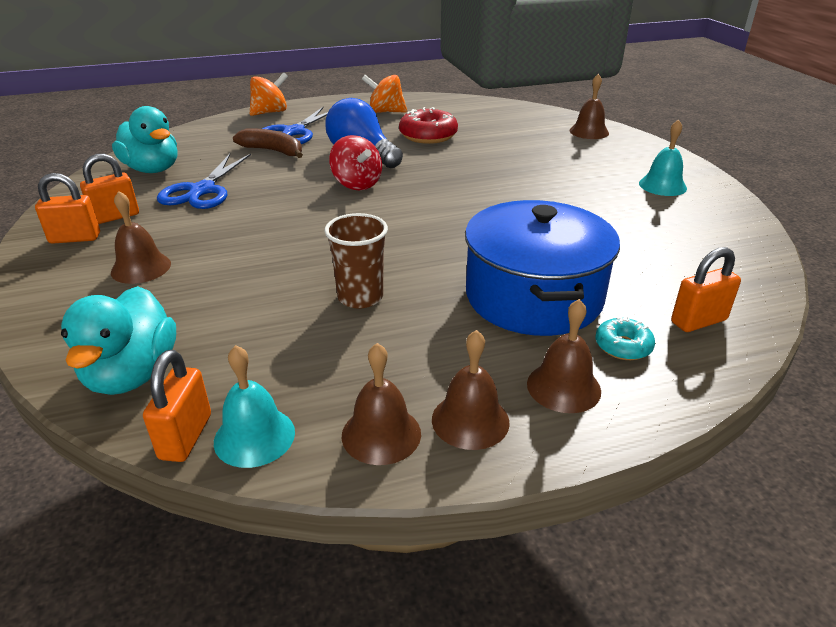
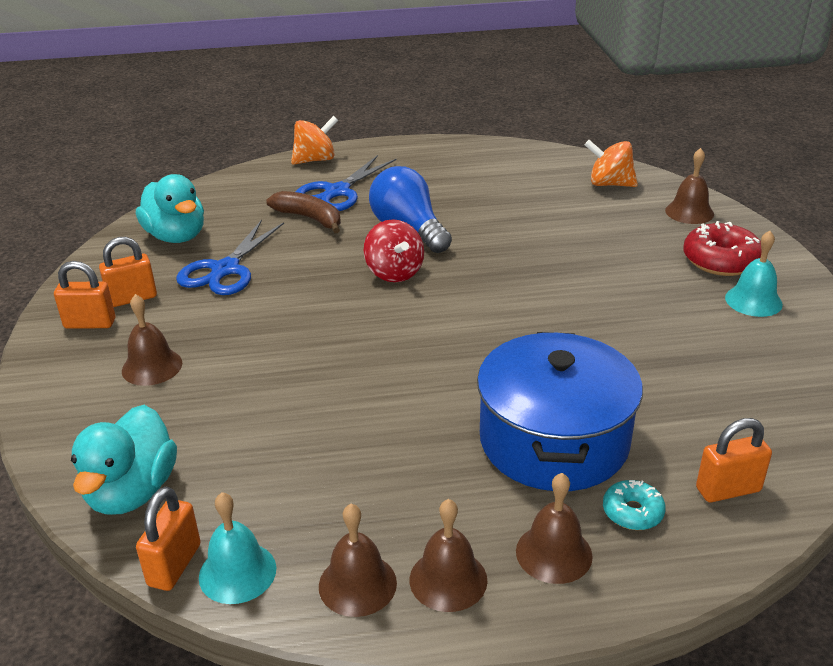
camera: 10 degrees right, 0 degrees up
(360, 297) = (368, 424): brown cup -> none
(385, 112) = (449, 166): orange spinning top -> orange spinning top (609, 184)
(428, 136) = (491, 206): red donut -> red donut (721, 260)

